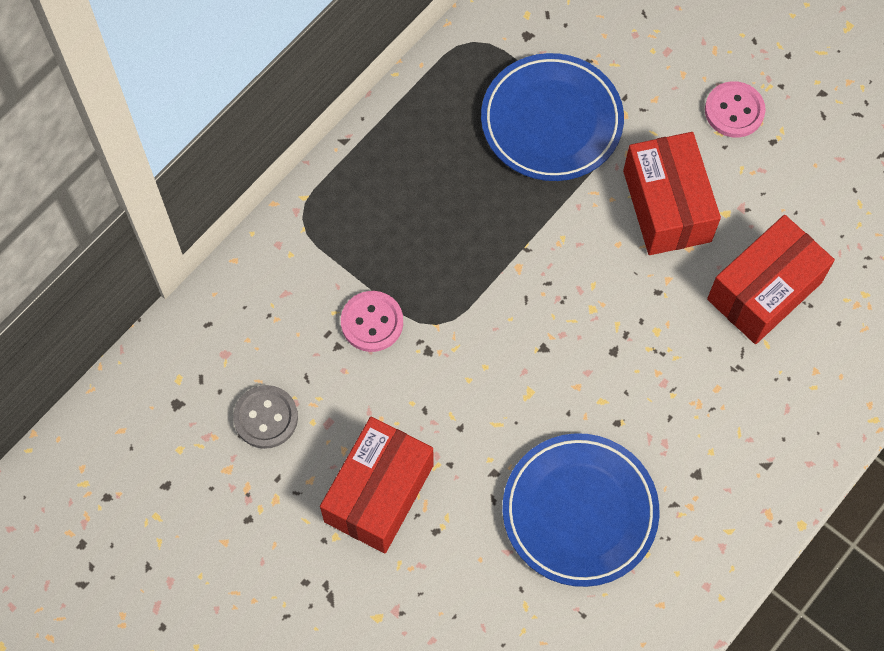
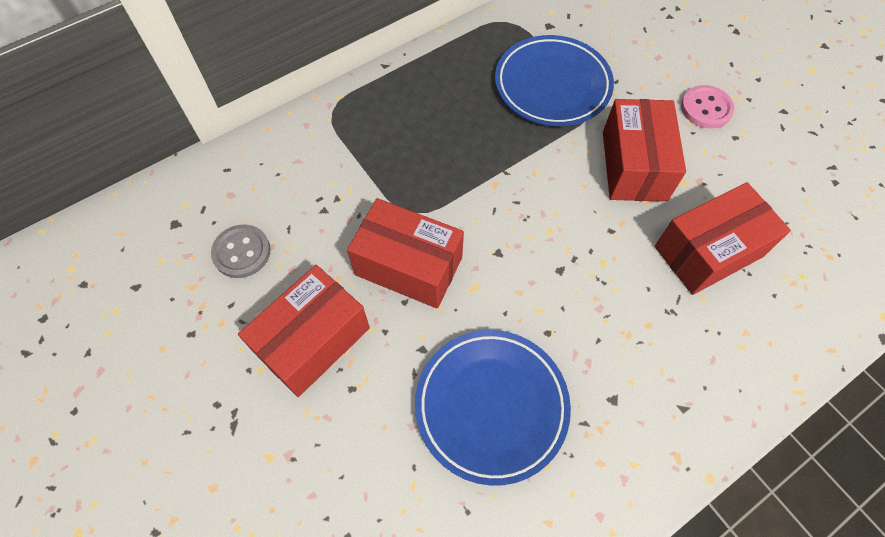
camera: 15 degrees right, 5 degrees down
(372, 322) = (358, 198): pink button -> none
(452, 387) = (408, 266): none -> red box

